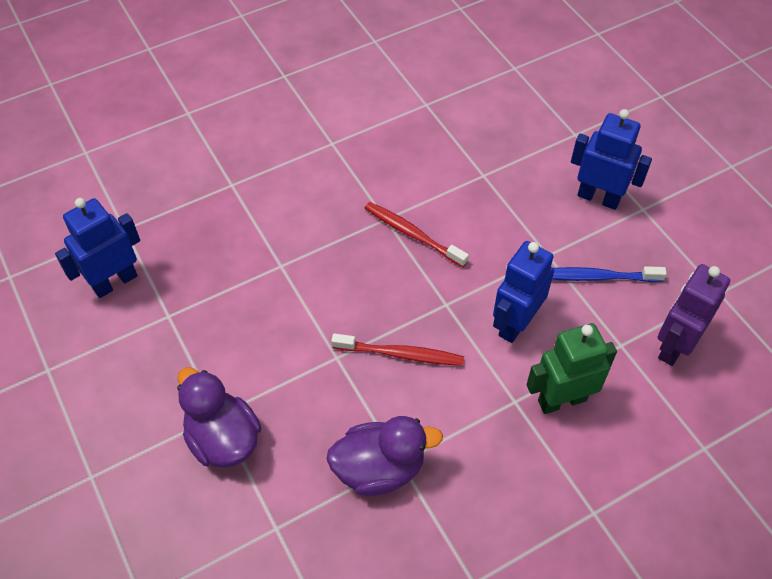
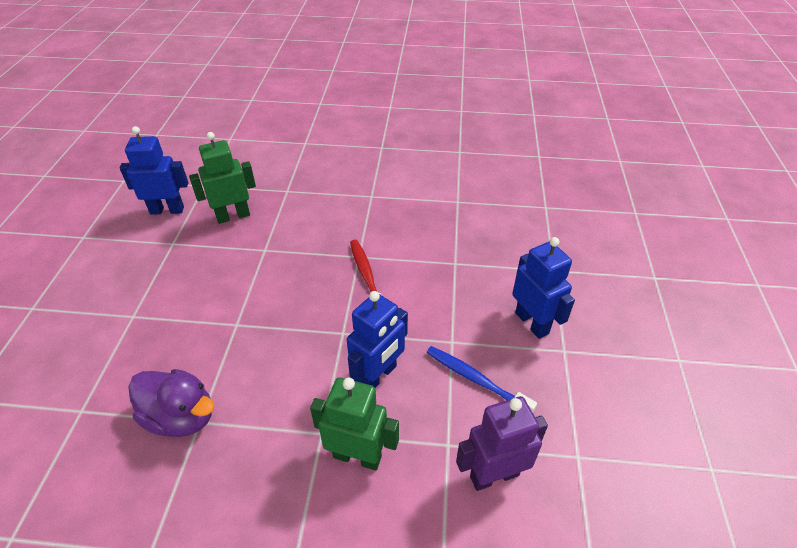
camera: 35 degrees right, 10 degrees down
(203, 247) = (233, 216): none -> green robot
(223, 439) = (118, 332): purple duck -> none
(400, 354) = (277, 347): red toothbrush -> none
(515, 323) = (378, 376): blue robot -> blue robot turned 150 degrees clockwise

